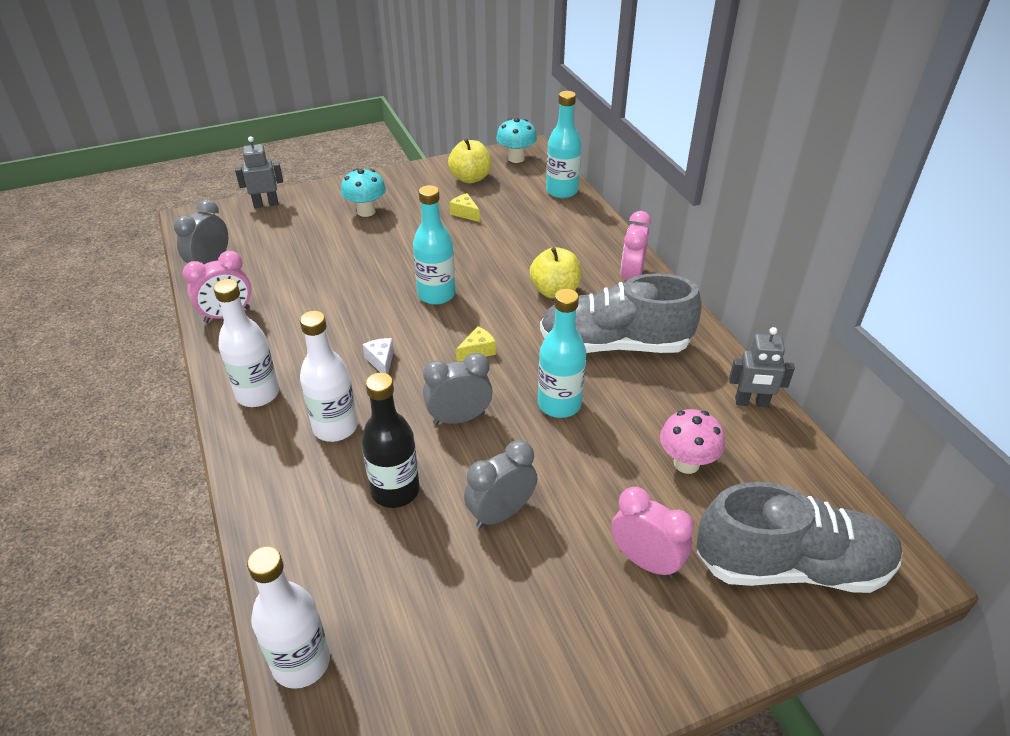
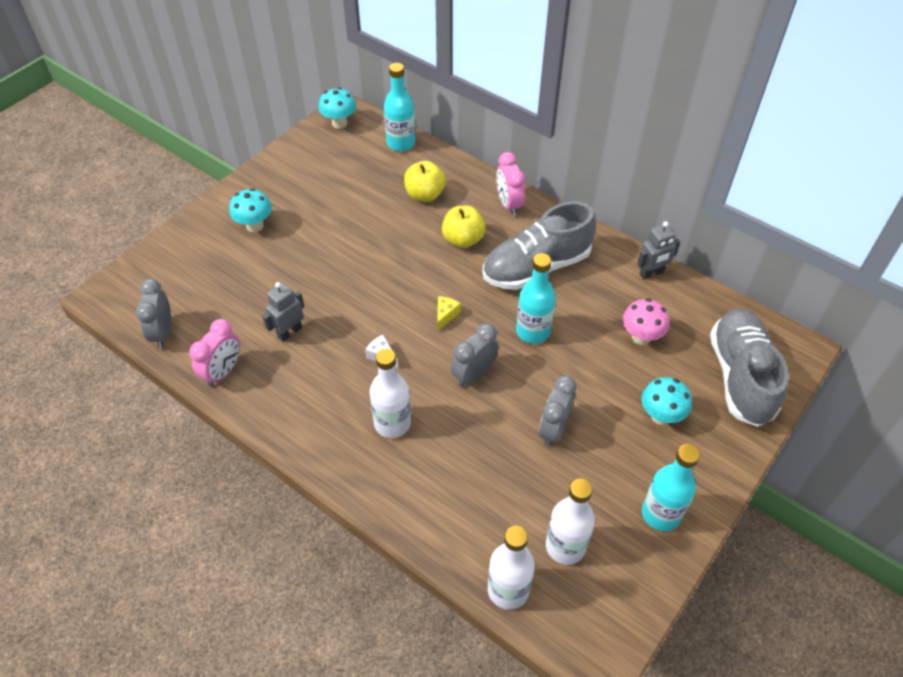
camera: 30 degrees left, 10 degrees up
(257, 394) = (310, 426): white bottle -> white bottle (565, 546)
(266, 204) = (157, 253): grey robot -> grey robot (289, 332)
(395, 490) = (473, 448): black bottle -> none
(436, 294) = (377, 280): turquoise bottle -> turquoise bottle (661, 514)
(465, 213) = (339, 195): yellow cheese -> none
(470, 178) = (317, 158): yellow apple -> yellow apple (424, 195)
(645, 561) = (661, 416): pink clock -> turquoise mushroom
(791, 566) = (740, 377): grey shoe -> grey shoe turned 60 degrees counterclockwise

